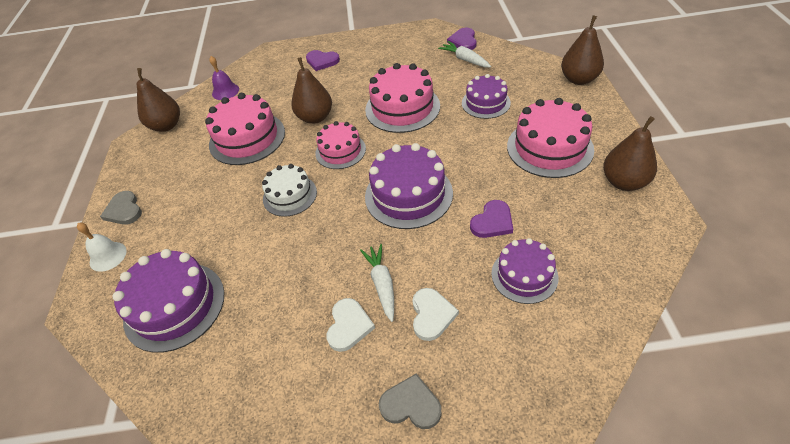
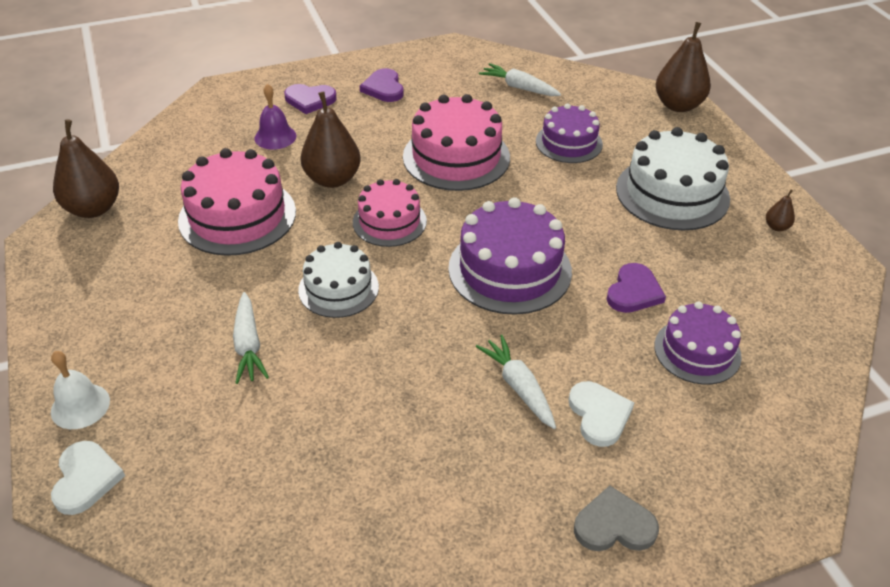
camera: 20 degrees left, 5 degrees down
(124, 210) = (77, 338): grey heart -> none
(174, 306) = (224, 458): purple cake -> none
(219, 228) = (248, 345): none -> white carrot
(225, 91) = (172, 151): purple bell -> purple bell (275, 137)
(349, 326) = (494, 445): white heart -> white heart (86, 479)
(463, 41) = (507, 63): purple heart -> purple heart (384, 88)
(549, 147) = (672, 193): pink cake -> white cake
(624, 182) = (776, 227): brown pear -> brown pear, size x0.45

